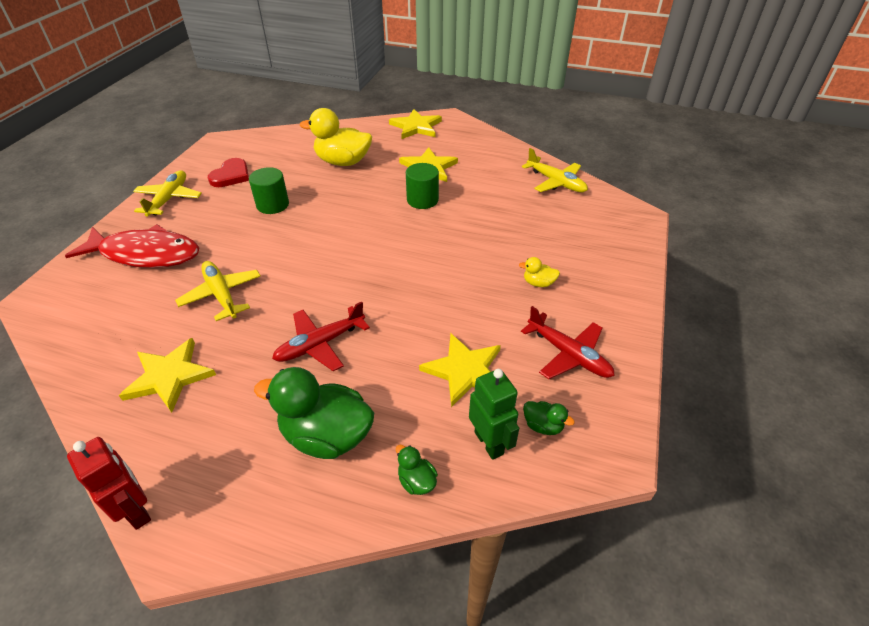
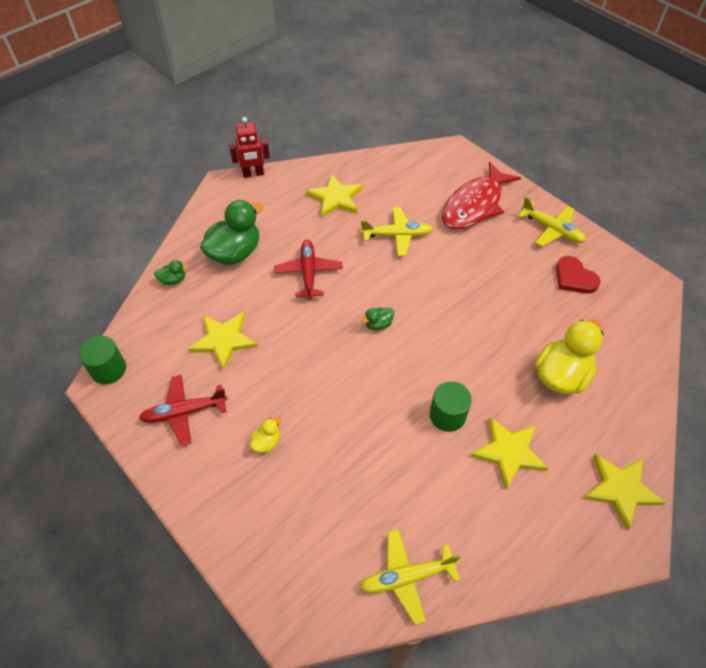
camera: 120 degrees right, 10 degrees up
(272, 205) = (504, 294): green cylinder -> green cylinder (108, 369)
(489, 443) = (164, 325): green robot -> none
(543, 426) = (150, 359): green duck -> green duck (378, 324)

